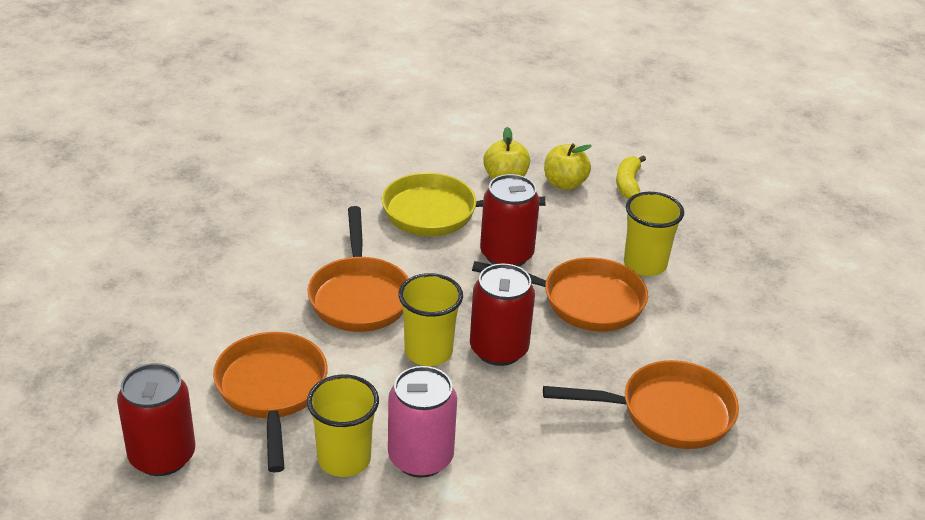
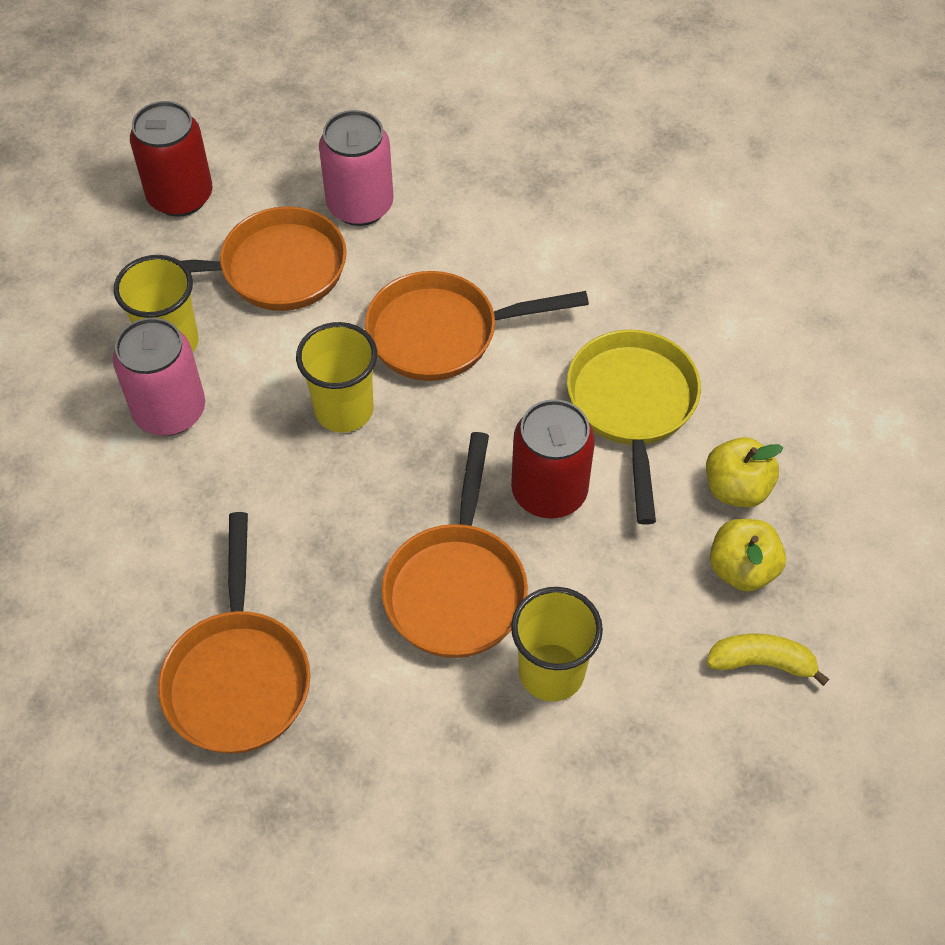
camera: 90 degrees right, 20 degrees up
(210, 336) = (360, 205): none -> pink can
(499, 349) = (352, 484): red can -> none

